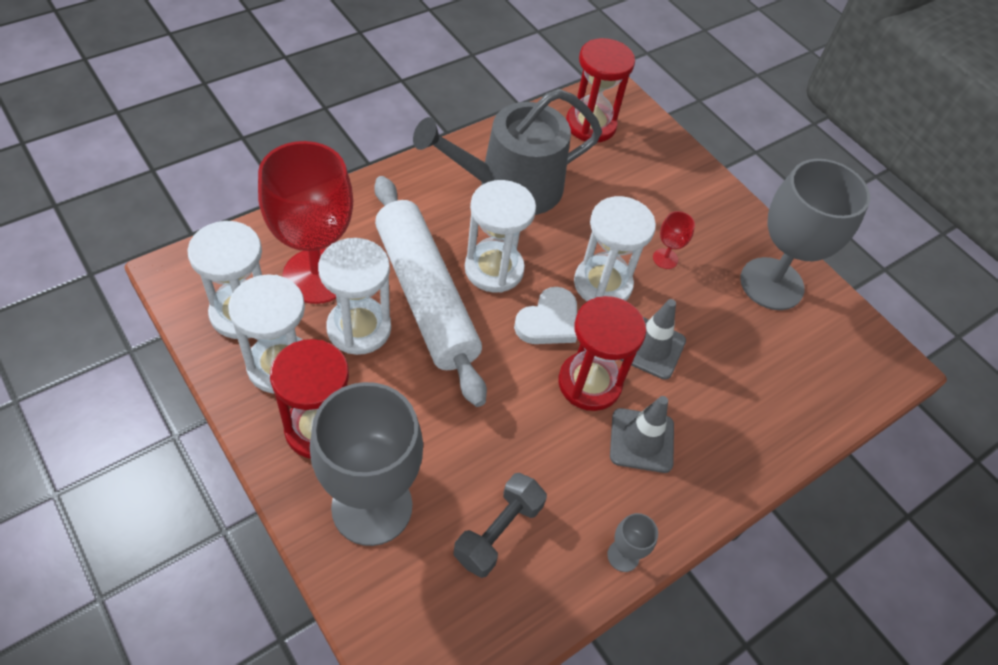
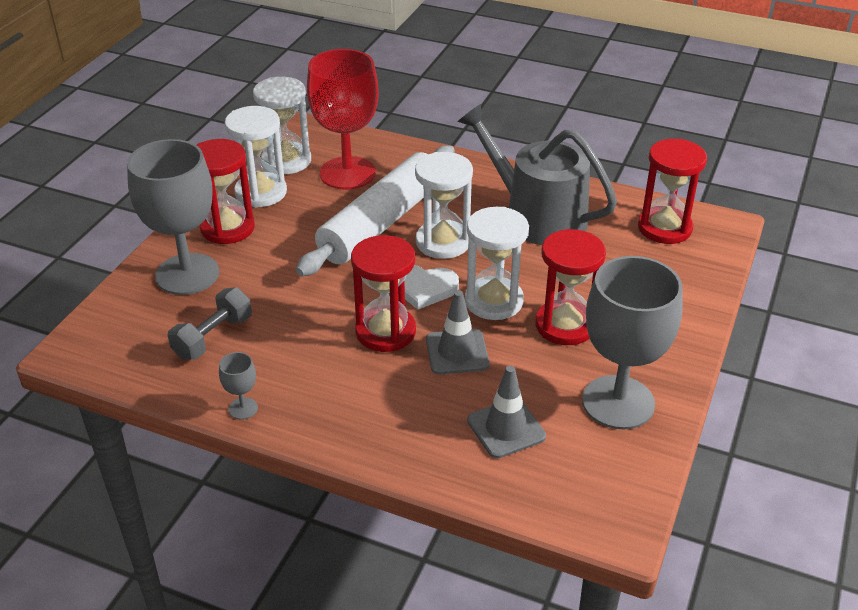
camera: 65 degrees right, 15 degrees down
(359, 328) = (322, 208): white hourglass -> none
(498, 532) = (213, 337): grey dumbbell -> grey dumbbell turned 60 degrees counterclockwise
(641, 440) = (358, 380): grey traffic cone -> grey traffic cone (506, 428)
(665, 258) = (565, 325): red goblet -> red hourglass

